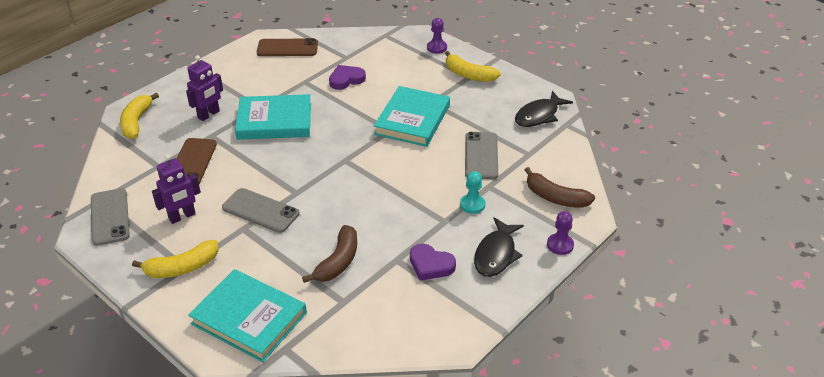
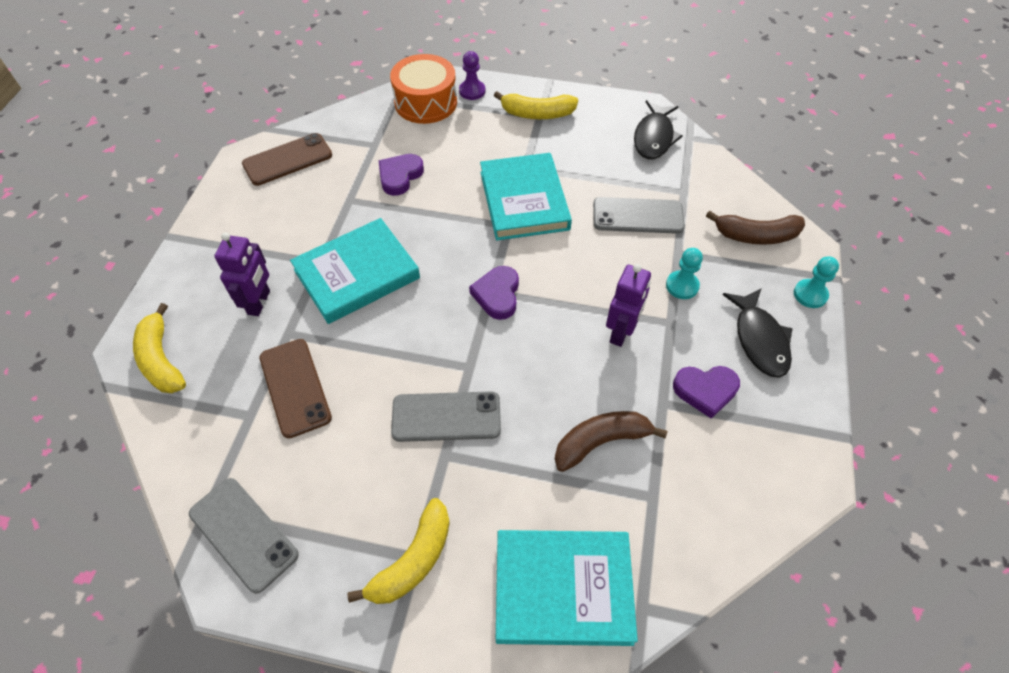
camera: 30 degrees left, 15 degrees up
(182, 216) = (349, 479): purple robot -> purple robot (621, 332)
(338, 261) = (600, 442): brown banana -> brown banana turned 105 degrees counterclockwise
(347, 163) = (497, 295): none -> purple heart
(400, 44) = (426, 102): none -> orange drum
(481, 156) = (638, 216): grey phone -> grey phone turned 60 degrees counterclockwise
(560, 245) = (810, 294): purple pawn -> turquoise pawn

